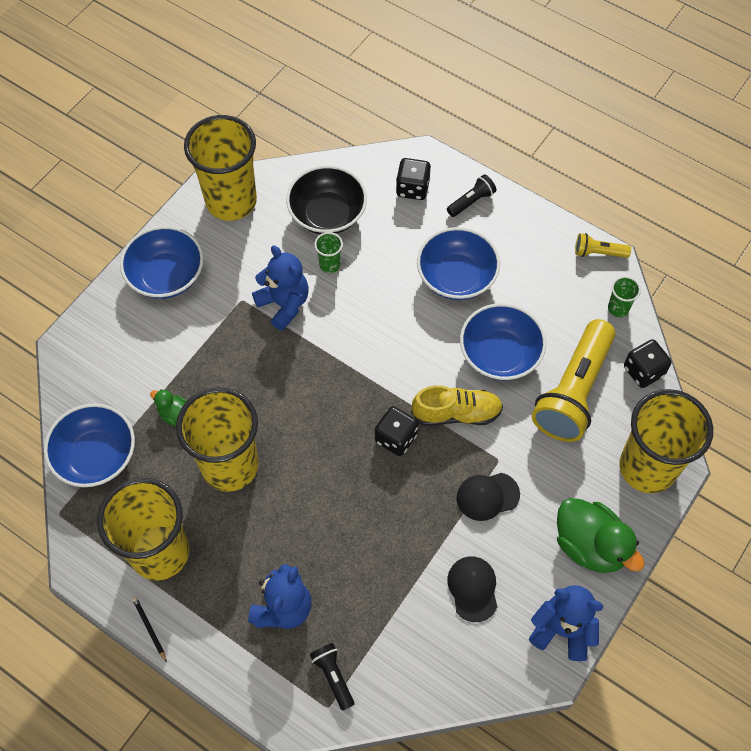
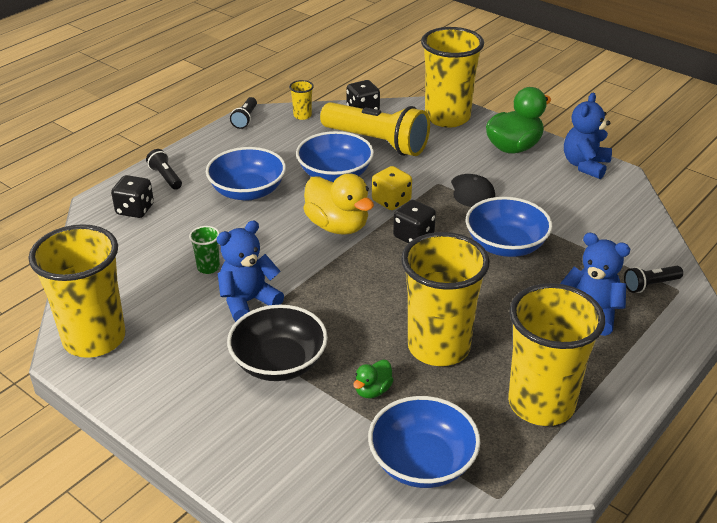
camera: 85 degrees left, 25 degrees down
(149, 628) = (628, 412): black pencil -> none
(166, 276) = (181, 397): blue bowl -> blue bowl (505, 245)
(327, 214) = (143, 266): black bowl -> black bowl (279, 362)
(406, 365) = (337, 226): none -> yellow duck
(456, 413) = (391, 201): yellow shoe -> yellow dice
(473, 588) = (556, 204): black cap -> none
(598, 252) = (245, 119): yellow flashlight -> black flashlight
(618, 308) = (302, 115): green cup -> yellow cup

